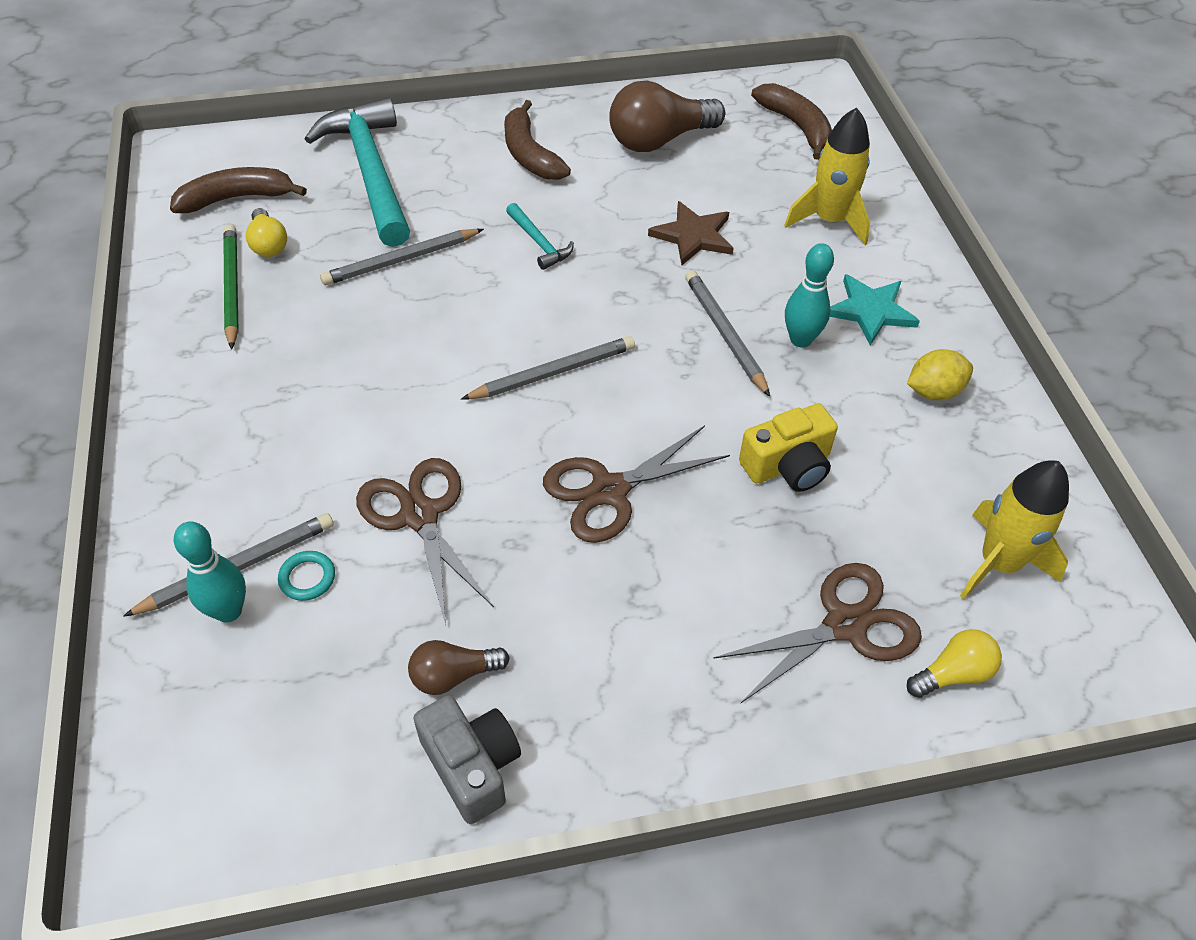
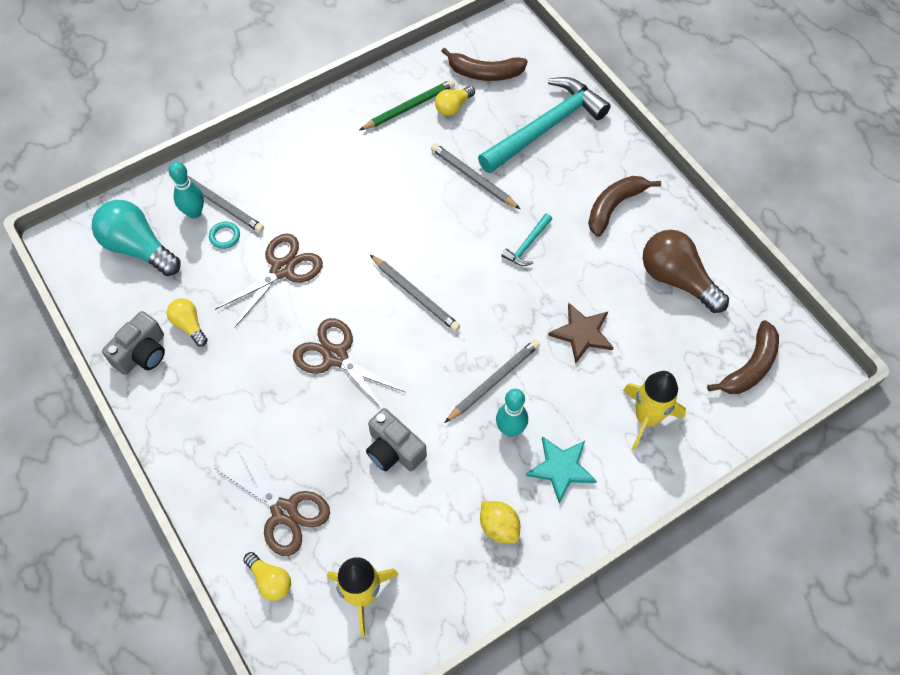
camera: 70 degrees right, 10 degrees up
(237, 198) = (484, 73): brown banana -> brown banana turned 135 degrees clockwise
(245, 719) = (138, 248): none -> turquoise light bulb
(453, 675) = (189, 325): brown light bulb -> yellow light bulb
(788, 465) = (394, 450): yellow camera -> grey camera

